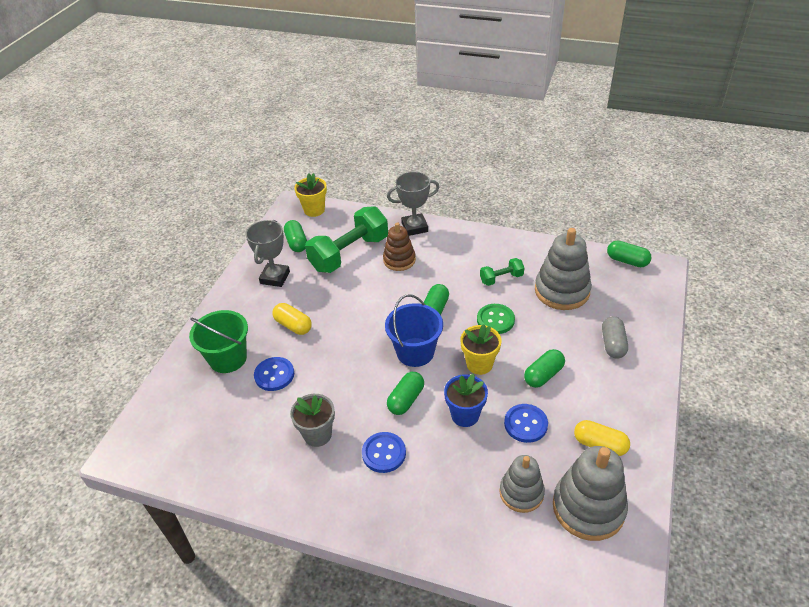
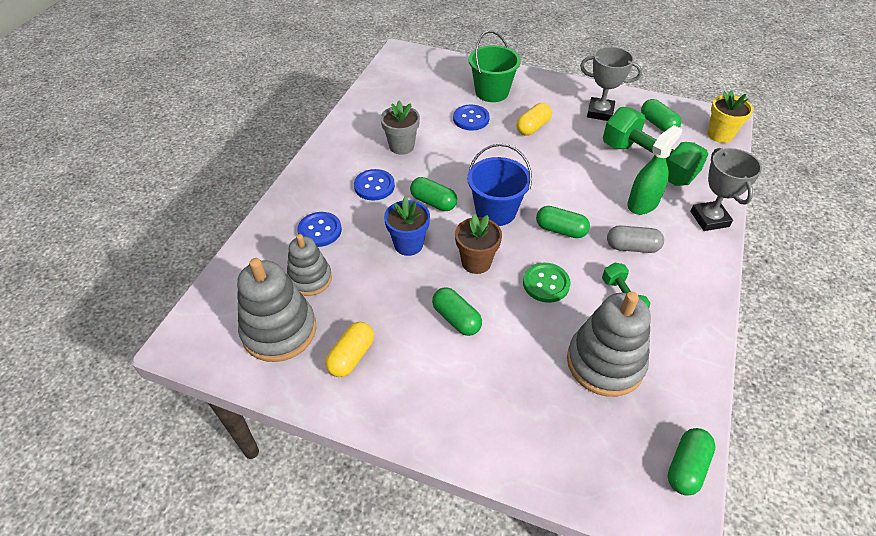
camera: 90 degrees right, 5 degrees up
(296, 243) = (657, 124): green capsule -> green capsule turned 75 degrees clockwise
(399, 260) = (642, 203): brown stacking toy -> green spray bottle
(479, 364) = (476, 262): yellow flower pot -> brown flower pot
(525, 424) = (390, 293): blue button -> blue button (320, 230)
(613, 344) = (504, 404): grey capsule -> grey capsule (632, 247)

